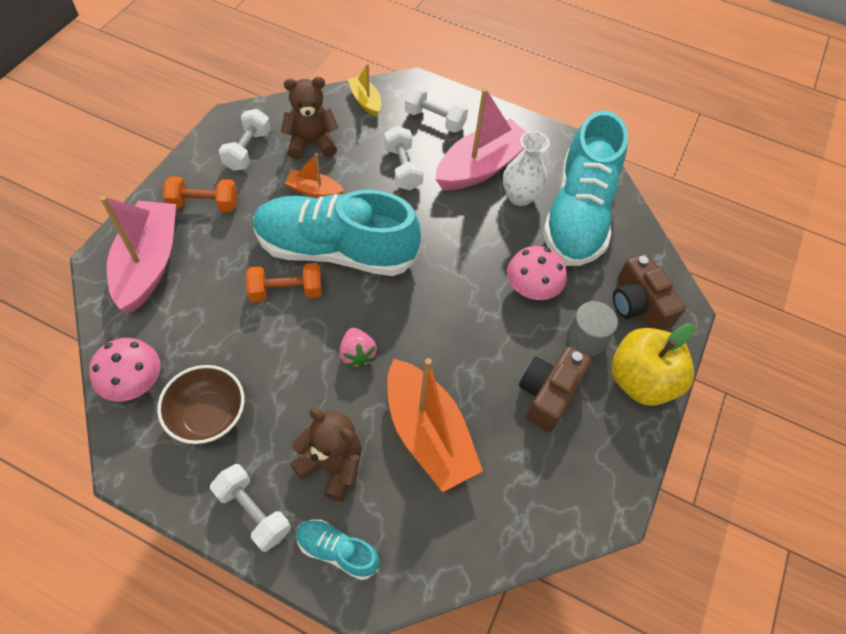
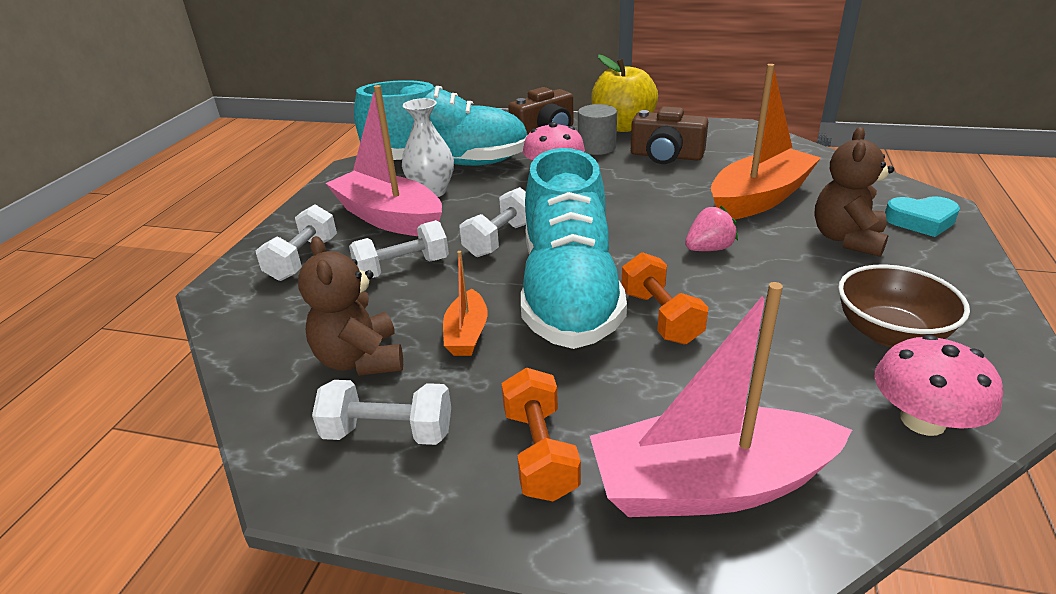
camera: 95 degrees left, 25 degrees down
(253, 512) = (951, 272): white dumbbell -> white dumbbell (500, 239)
(337, 551) = (921, 221): turquoise shoe -> turquoise heart
(365, 101) = (256, 325): yellow boat -> none

